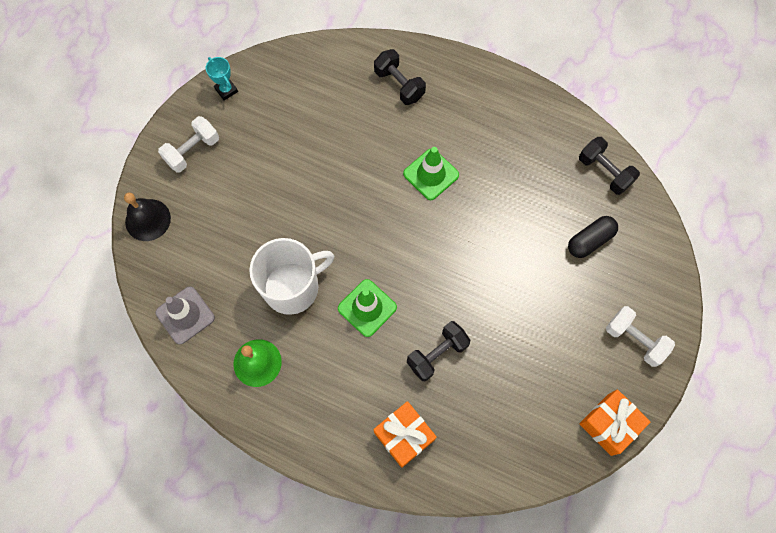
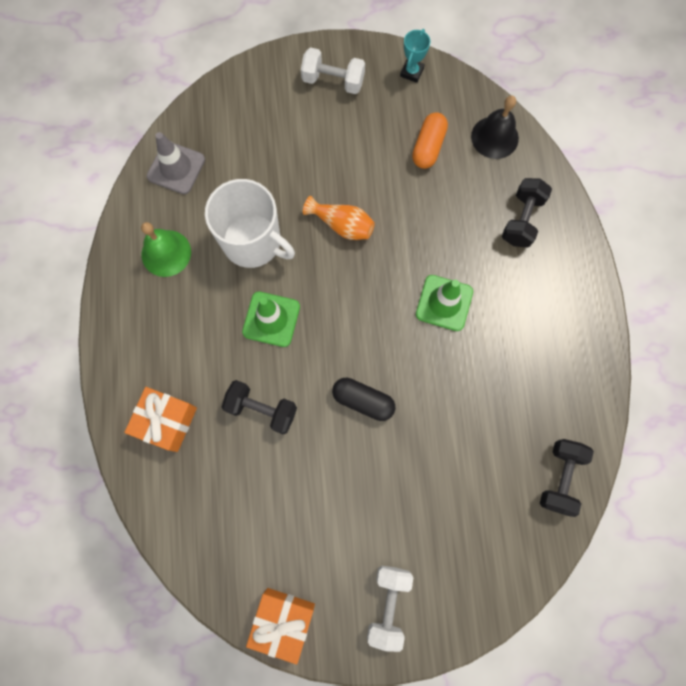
camera: 60 degrees right, 5 degrees up
(148, 220) = (245, 85): black bell -> black bell (494, 137)
(298, 114) = (428, 147): none -> orange capsule
(322, 212) = (342, 225): none -> orange vase
(590, 240) = (471, 501): black capsule -> black capsule (363, 400)

